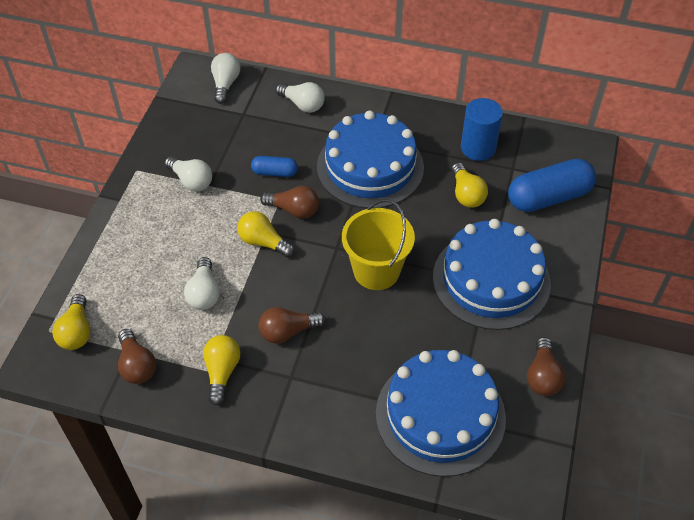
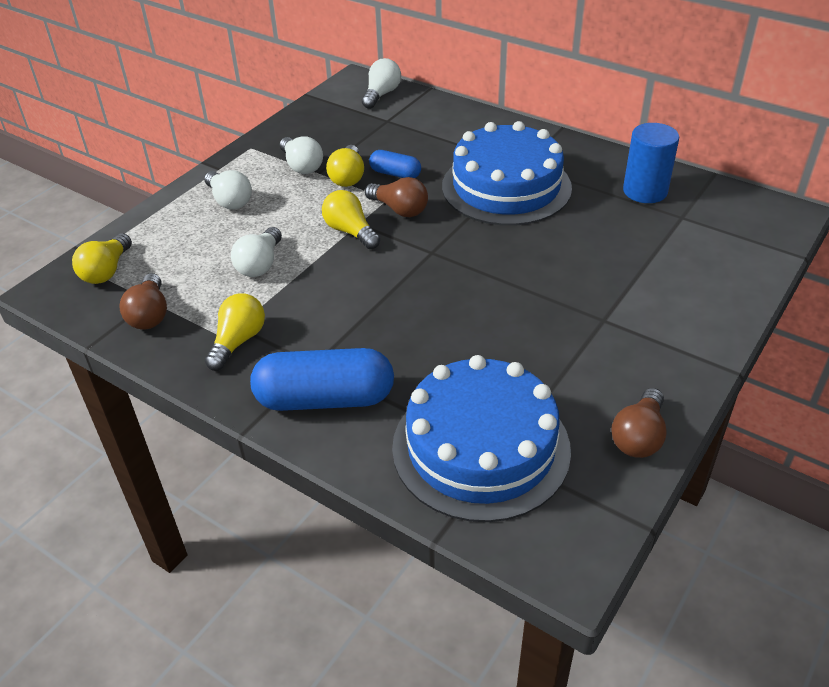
camera: 20 degrees right, 10 degrees down
(288, 331) = (334, 319): brown light bulb -> none
(302, 104) = (455, 122): white light bulb -> white light bulb (229, 200)
(376, 271) = (468, 282): yellow bucket -> none
(466, 194) = (612, 231): yellow light bulb -> yellow light bulb (348, 177)
(491, 280) = (609, 319): blue cake -> none
(548, 197) = (718, 252): blue capsule -> blue capsule (325, 399)

